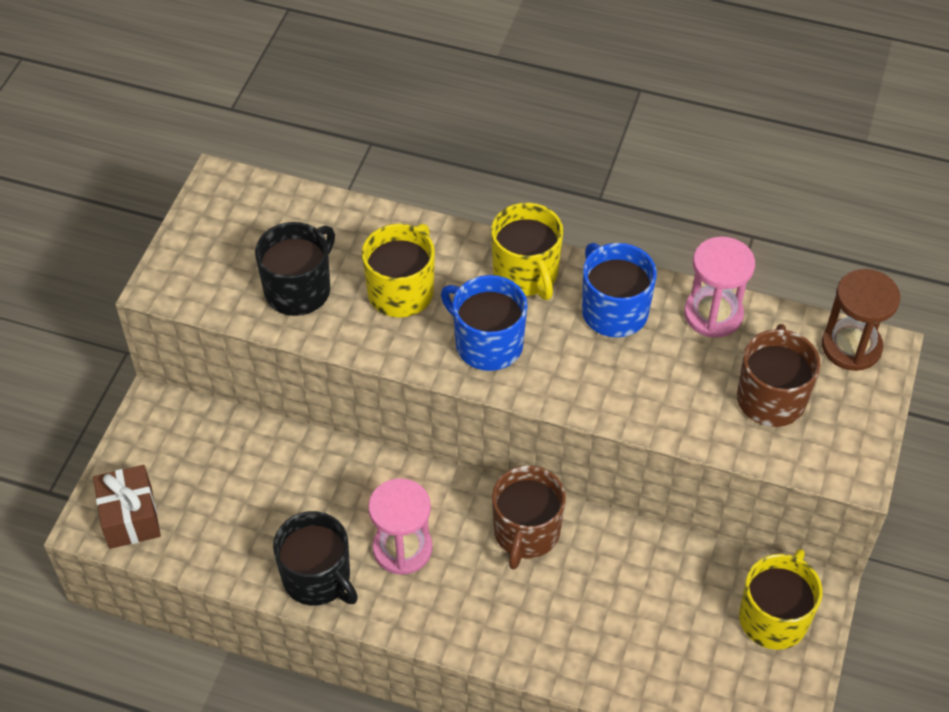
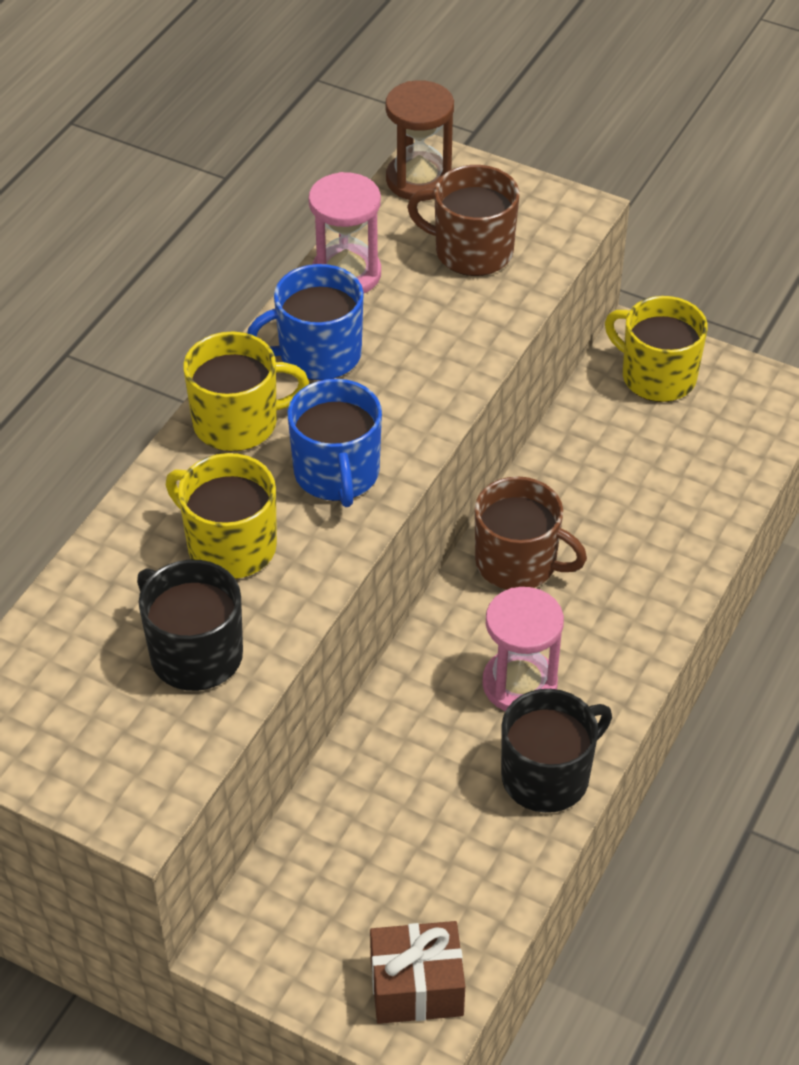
camera: 80 degrees left, 5 degrees down
(487, 343) = (337, 473): blue mug -> blue mug turned 60 degrees counterclockwise

